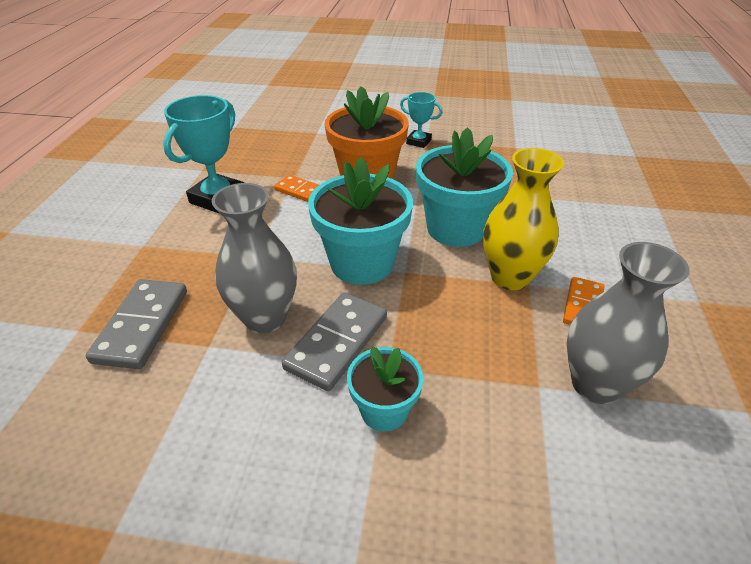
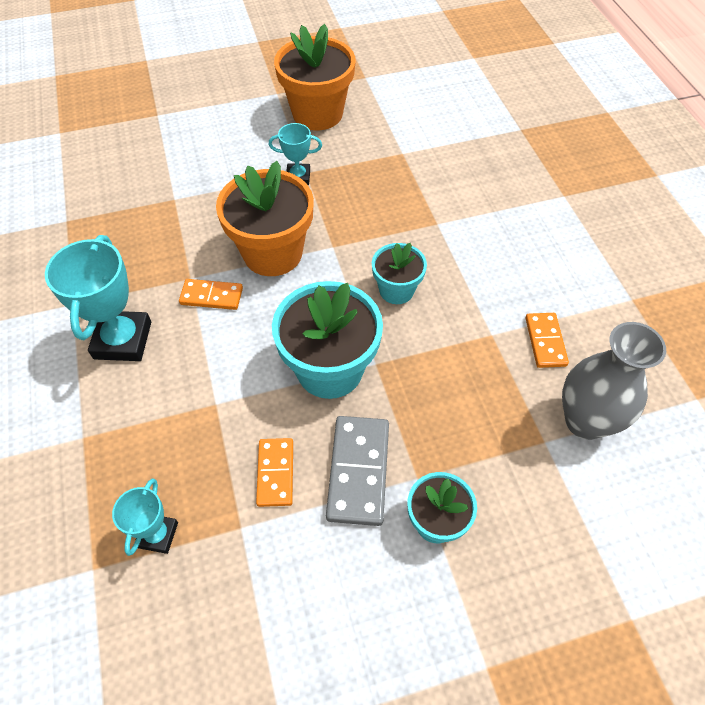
camera: 25 degrees left, 15 degrees up
(142, 326) = (157, 535): grey domino -> turquoise trophy
(265, 318) = (275, 473): grey vase -> orange domino
(456, 228) = (396, 290): turquoise flower pot -> turquoise flower pot, size x0.57
(458, 111) = (317, 114): none -> orange flower pot
(510, 277) = (472, 333): yellow vase -> none

